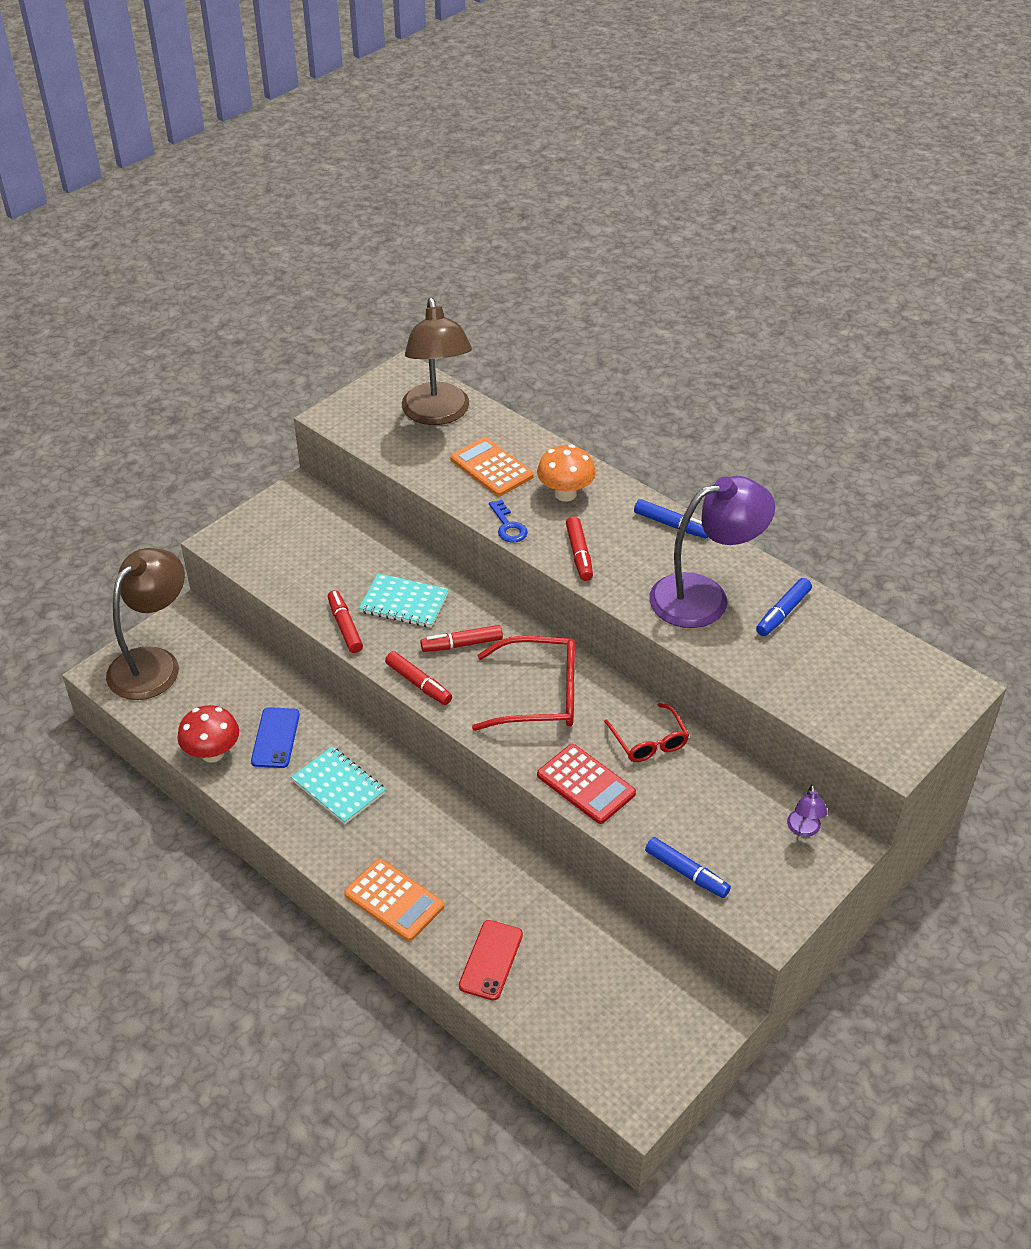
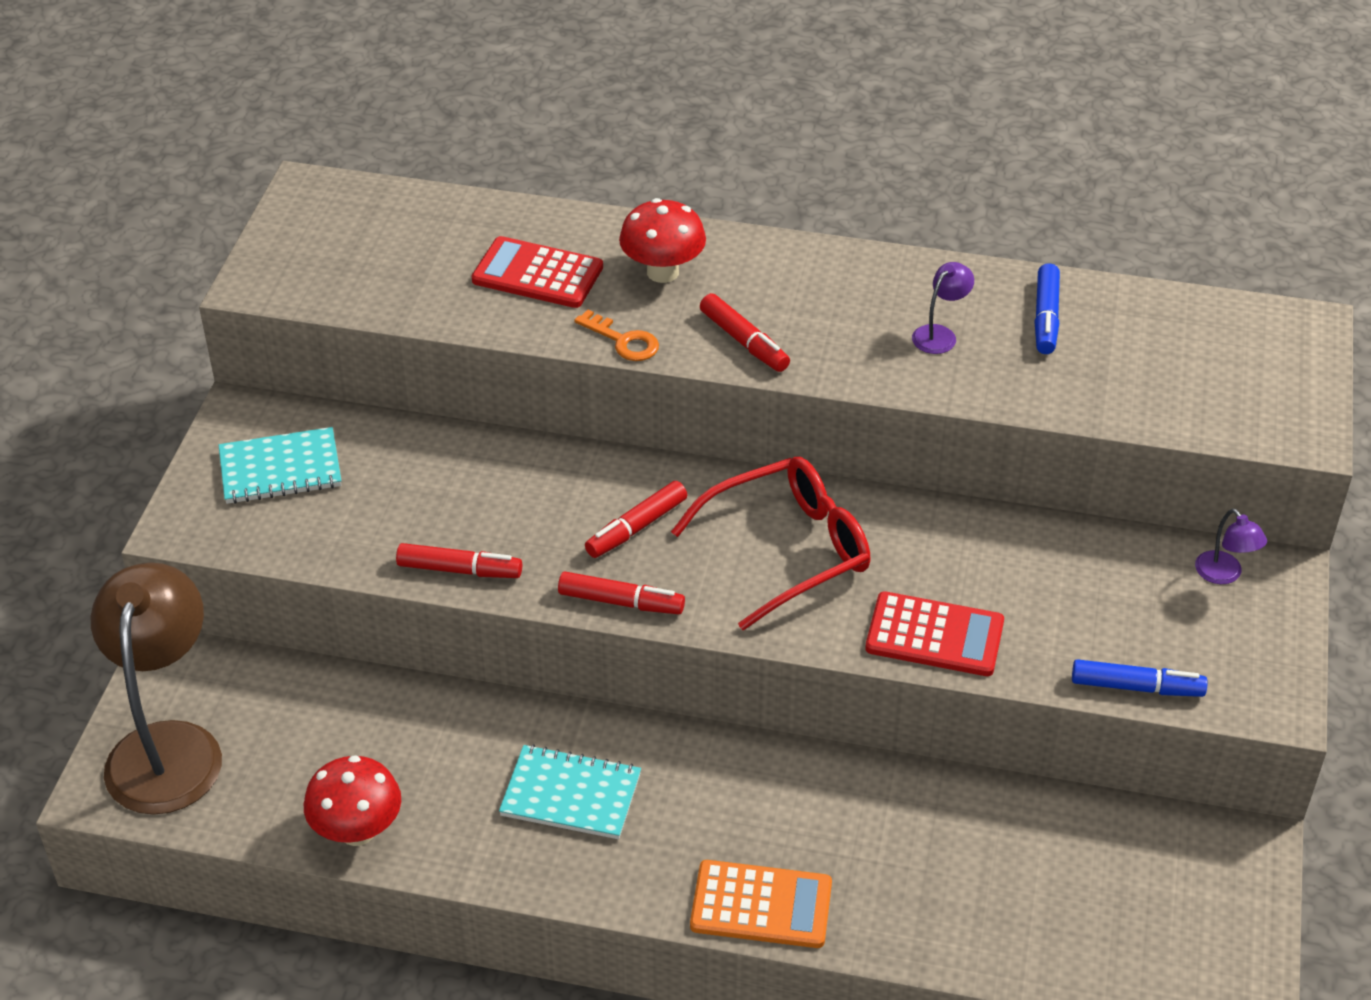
camera: 30 degrees left, 0 degrees up
(275, 738) = (431, 770): blue phone -> none
(345, 627) = (459, 570): red marker -> red marker turned 150 degrees clockwise
(404, 603) = (515, 505): turquoise notebook -> turquoise notebook (280, 469)
(438, 414) = (405, 230): brown lamp -> none
(491, 468) = (537, 274): orange calculator -> red calculator
(491, 960) = (941, 919): red phone -> none
(508, 526) = (623, 341): blue key -> orange key
(565, 494) = (663, 272): orange mushroom -> red mushroom
(649, 741) = (966, 549): red glasses -> none
(671, 525) = (827, 261): blue marker -> none
(704, 597) = (940, 334): purple lamp -> purple lamp, size x0.40

